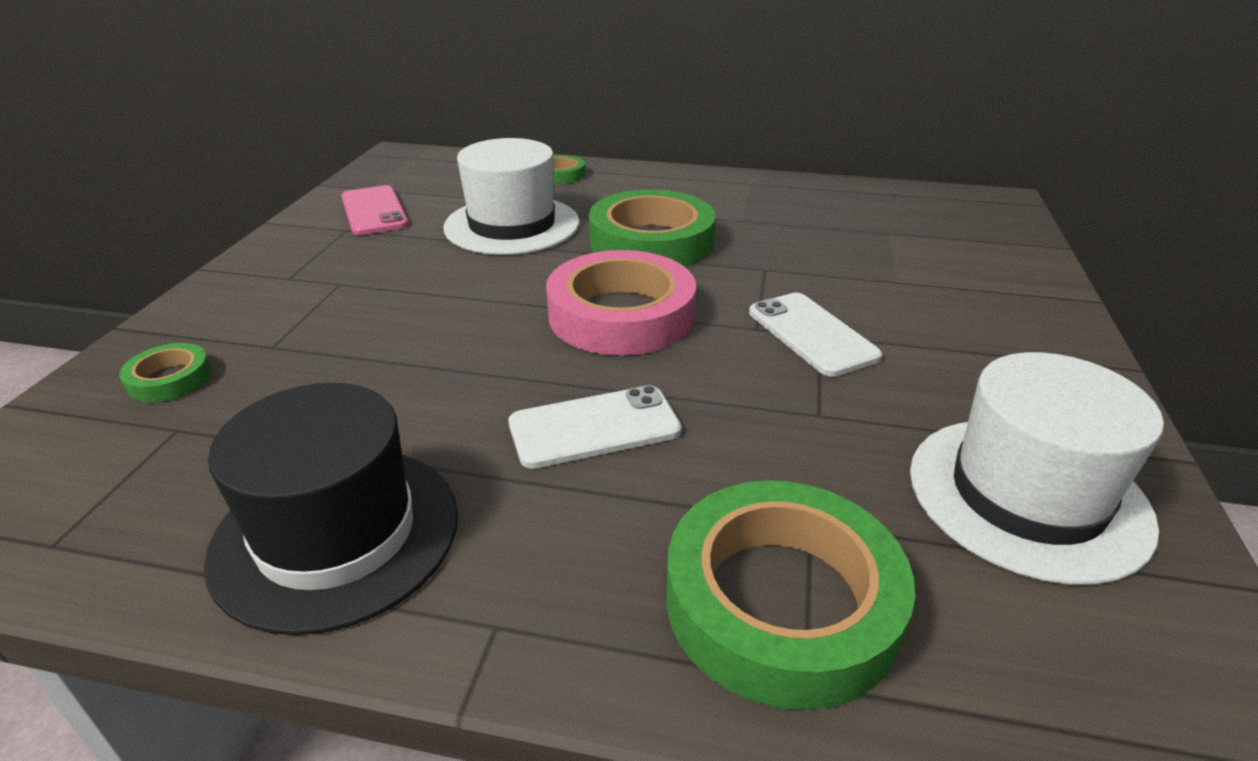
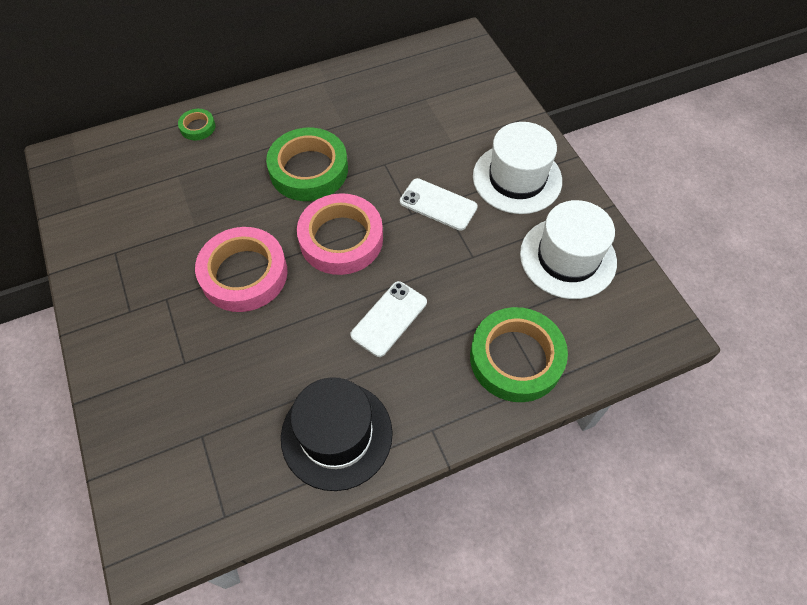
camera: 35 degrees left, 25 degrees up
(170, 379) = (157, 413): green tape -> none
(374, 211) = (112, 226): pink phone -> none
(454, 298) = (244, 274): none -> pink tape
(512, 225) = (215, 195): white hat -> white hat (517, 178)

